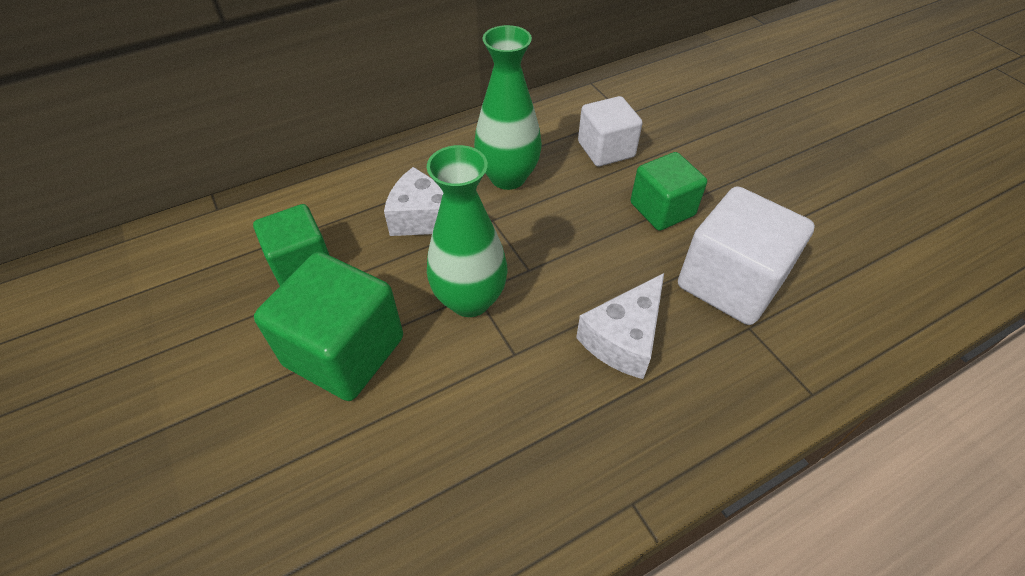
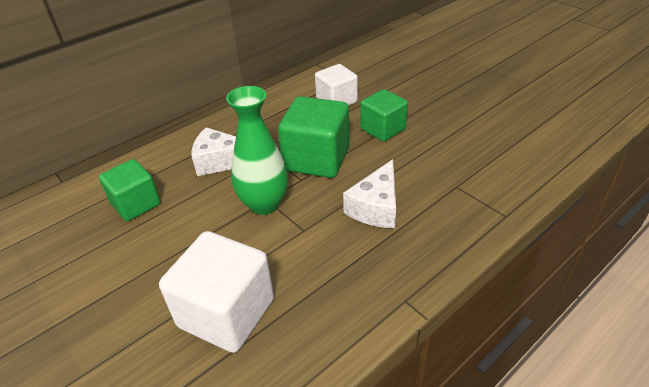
camera: 10 degrees left, 10 degrees down
(344, 351) = (181, 251): green cube -> green cube (316, 159)
(508, 177) = (273, 128): green vase -> none
(730, 282) = (437, 163): white cube -> white cube (226, 313)

